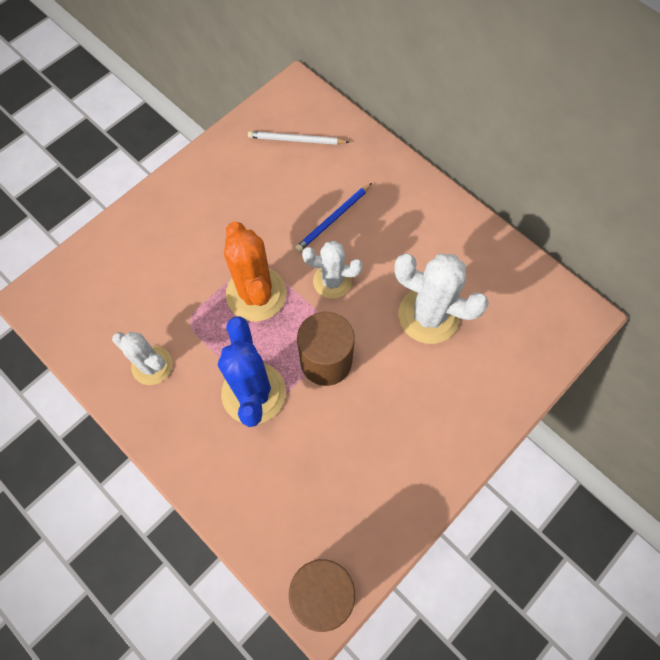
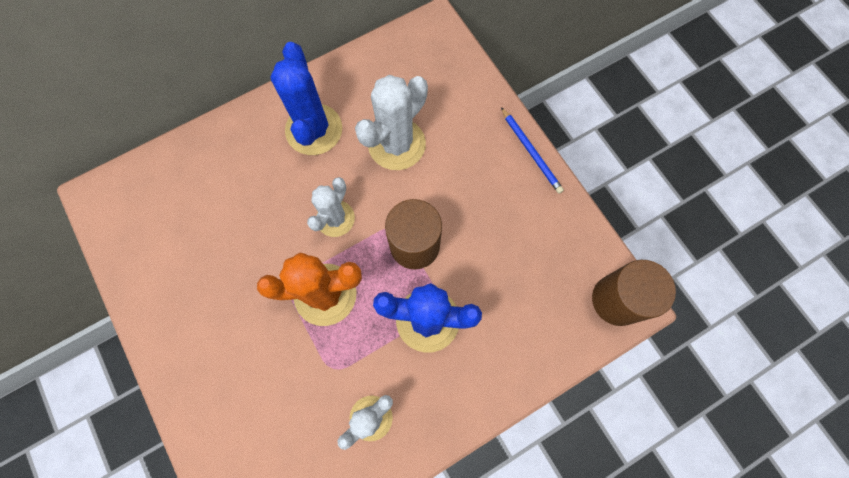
camera: 75 degrees left, 5 degrees up
(296, 140) = (161, 213): white pencil -> none
(333, 219) = (268, 200): blue pencil -> blue pencil (531, 152)
(417, 235) = (314, 130): none -> blue cactus

